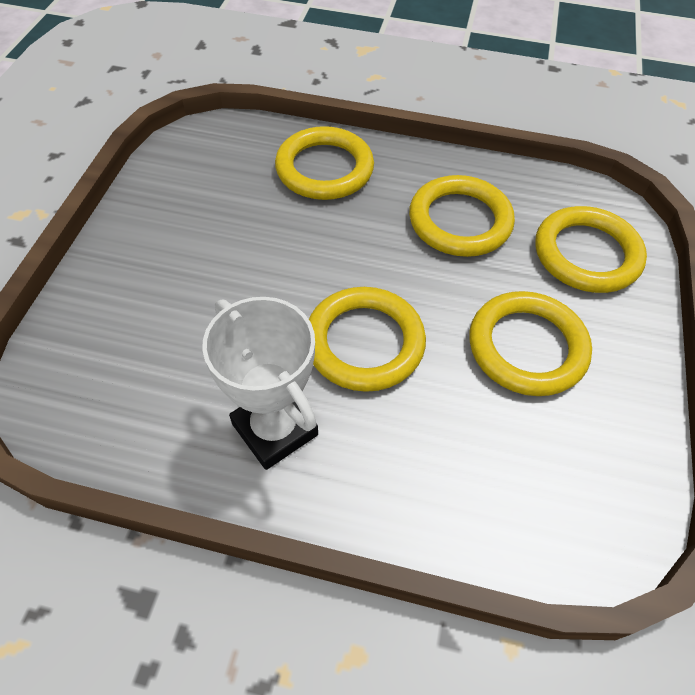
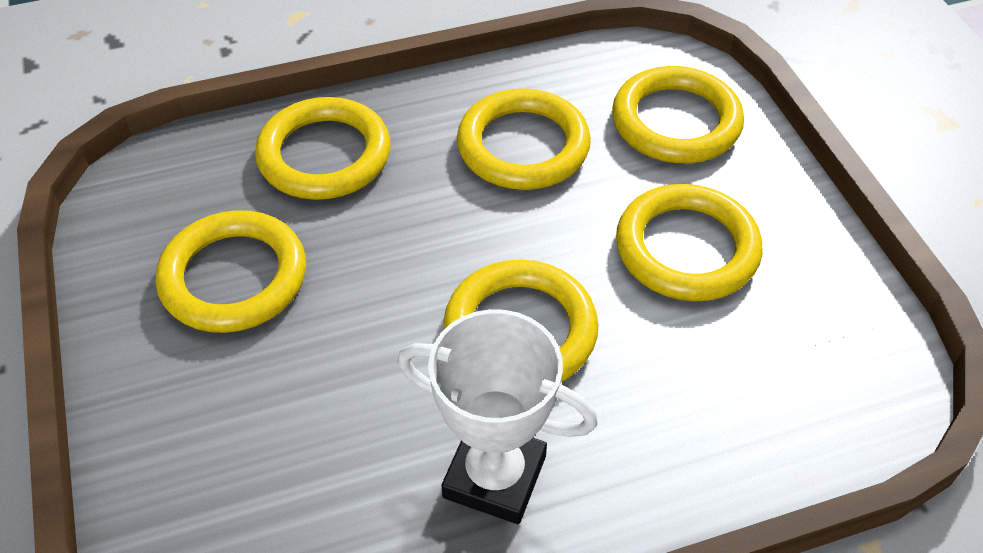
camera: 30 degrees left, 5 degrees down
(214, 218) = (234, 277): none -> yellow ring

